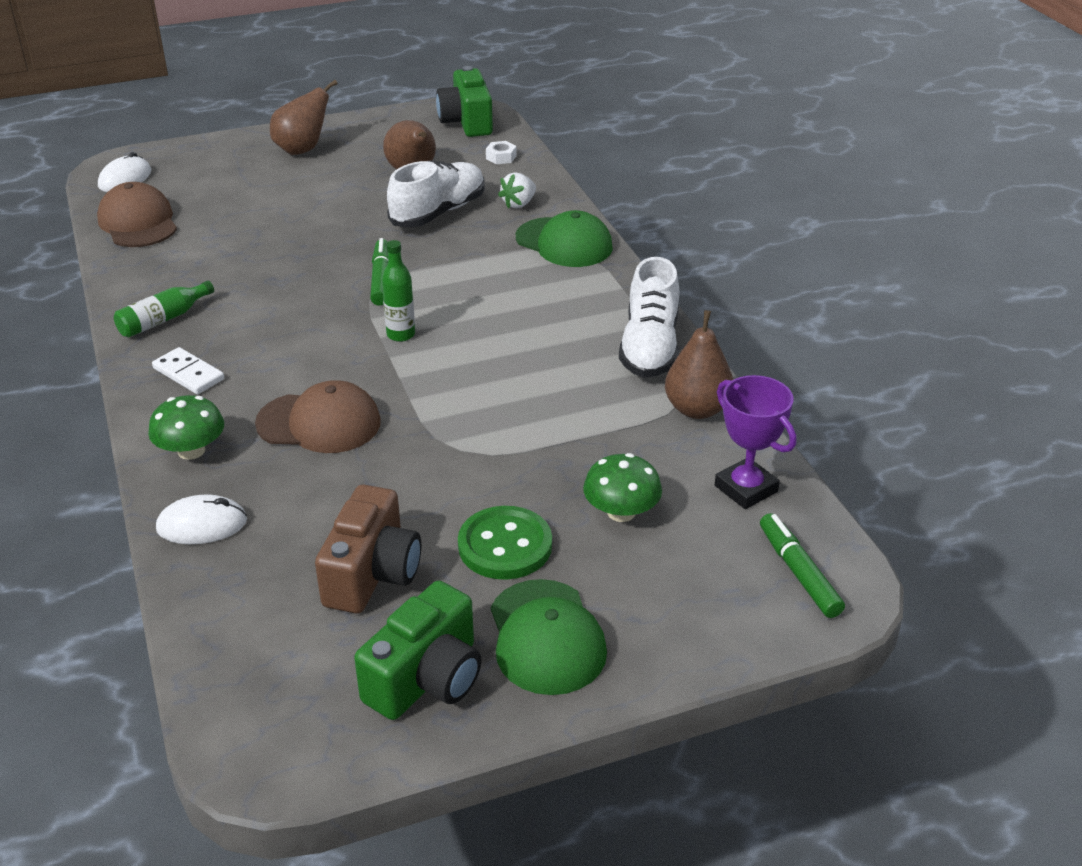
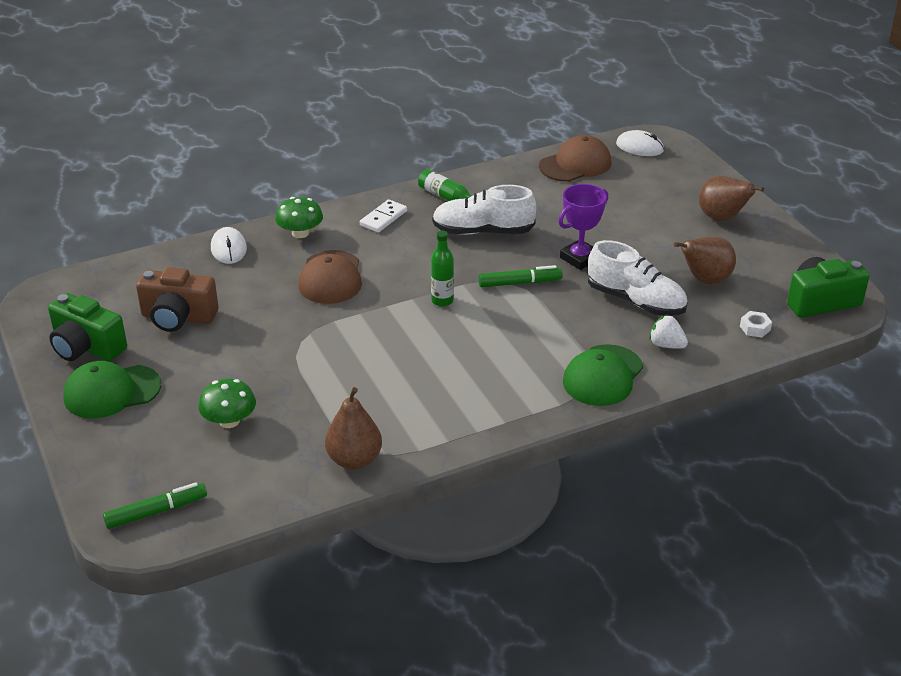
camera: 85 degrees right, 0 degrees up
(505, 546) = (199, 369): green button -> none
(650, 347) = (441, 432): white shoe -> white shoe (483, 231)
(746, 489) = (253, 486): purple trophy -> purple trophy (580, 258)

